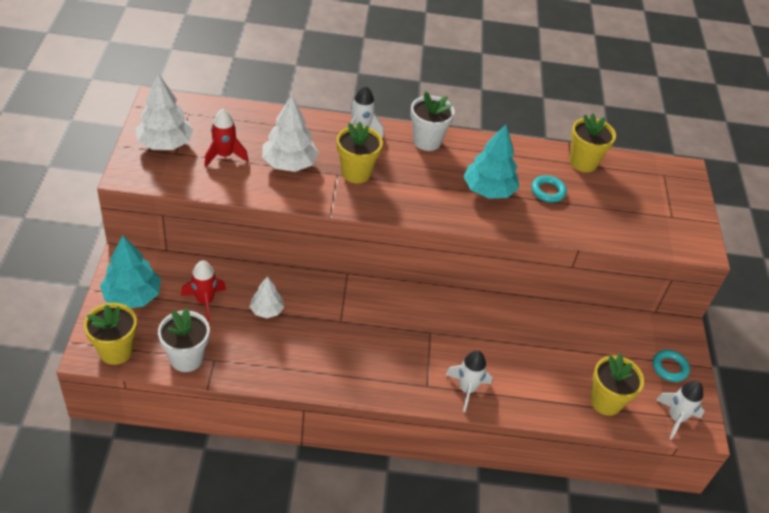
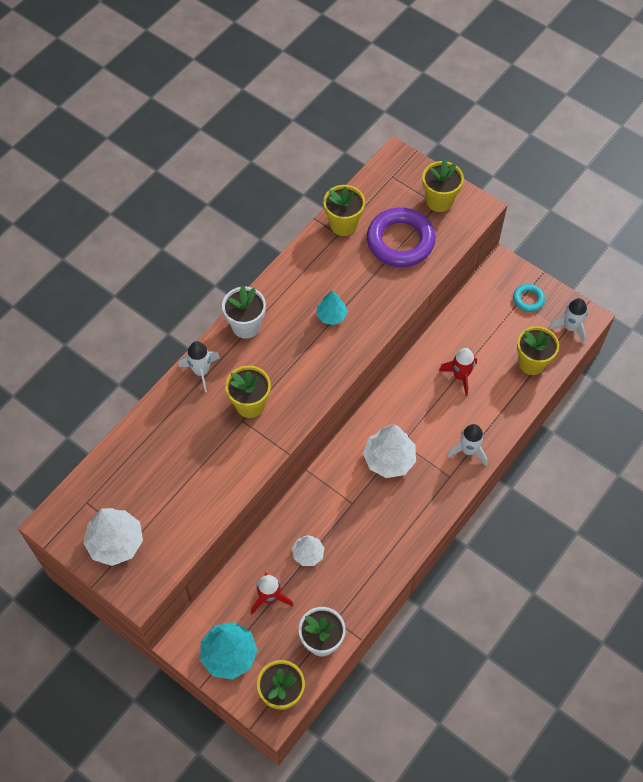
camera: 50 degrees left, 15 degrees up
(224, 155) = (163, 500): red rocket -> red rocket (460, 376)
(289, 163) = (206, 452): white tree -> white tree (389, 459)
(488, 190) = (331, 316): turquoise tree -> turquoise tree, size x0.59
(548, 191) = (359, 273): turquoise ring -> none
(608, 206) = (400, 241): none -> purple ring
(677, 217) = (439, 201): none -> yellow flower pot

